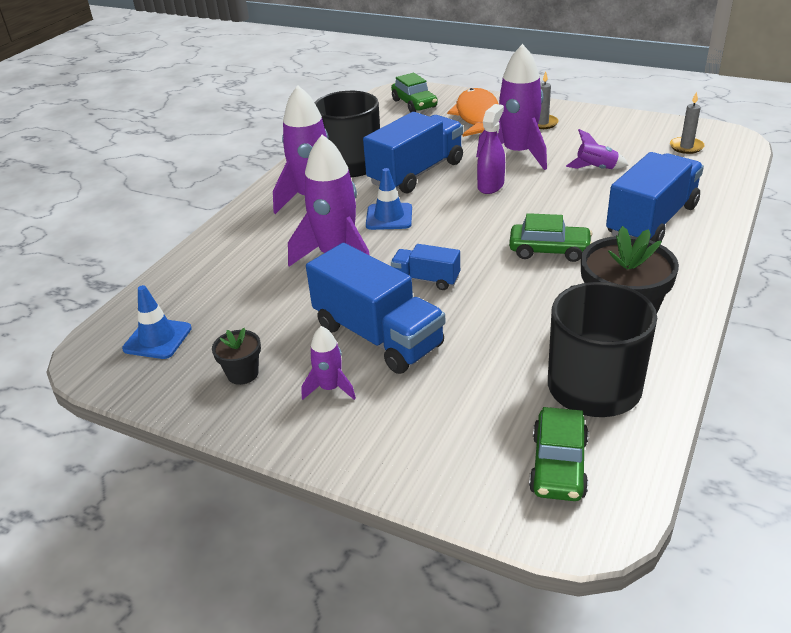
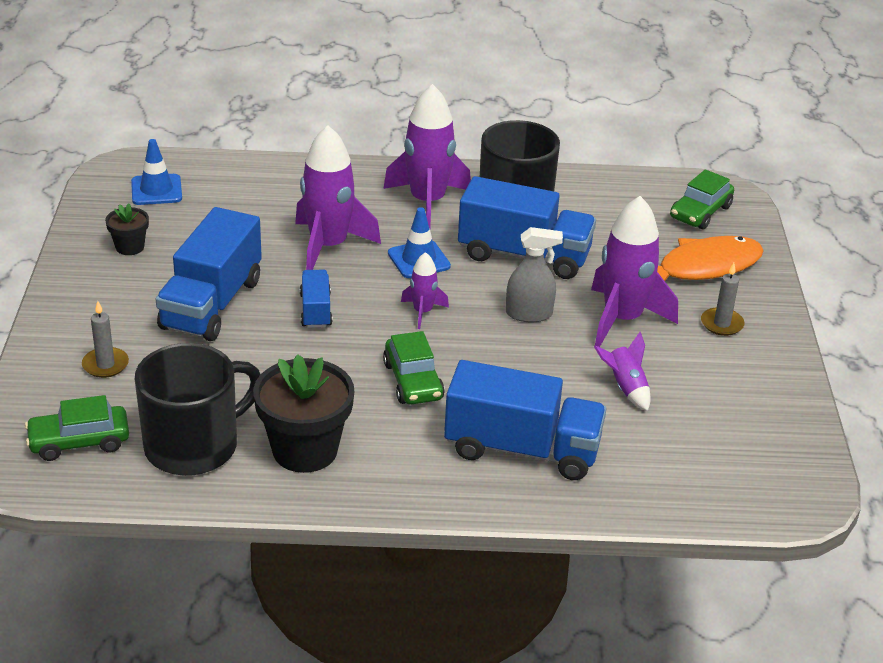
camera: 60 degrees right, 0 degrees up
(330, 388) = (129, 297): purple rocket -> purple rocket (422, 312)
(490, 186) = (529, 314): purple spray bottle -> grey spray bottle
(686, 147) = (742, 458): grey candle -> grey candle (105, 365)

